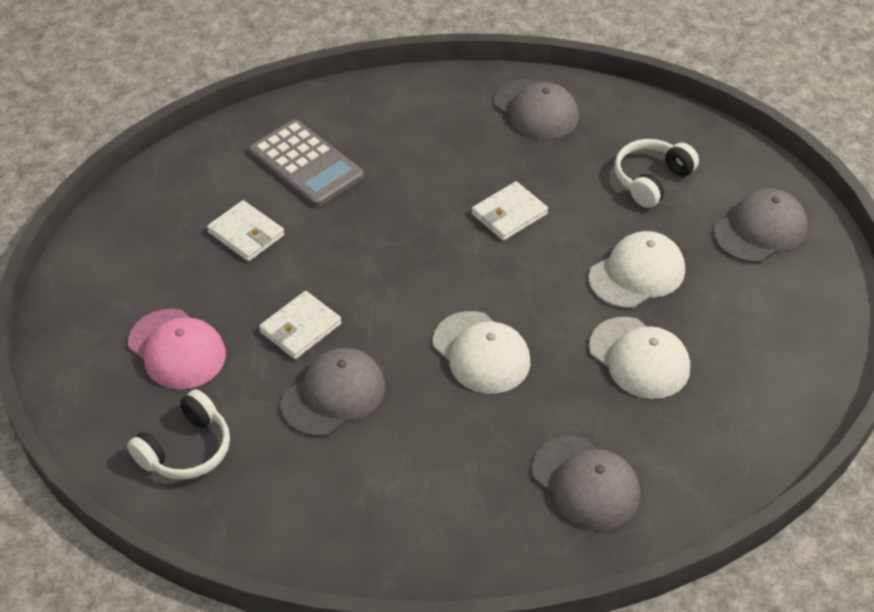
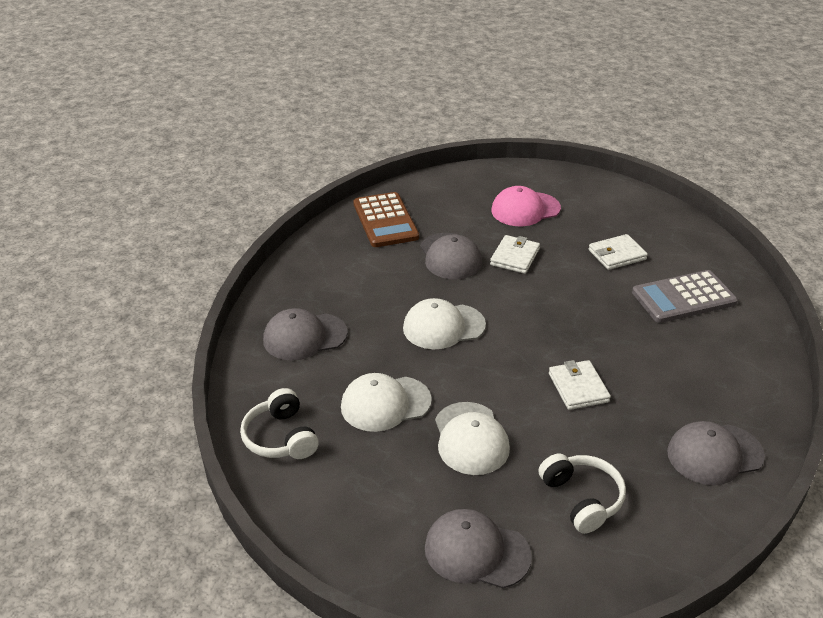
camera: 115 degrees right, 10 degrees down
(186, 449) = (447, 199): white headphones -> white headphones (280, 437)
(281, 504) = (385, 220): none -> brown calculator
(300, 328) = (515, 257): white wallet -> white wallet turned 45 degrees clockwise
(760, 230) = (476, 551): grey cap -> grey cap turned 120 degrees clockwise

